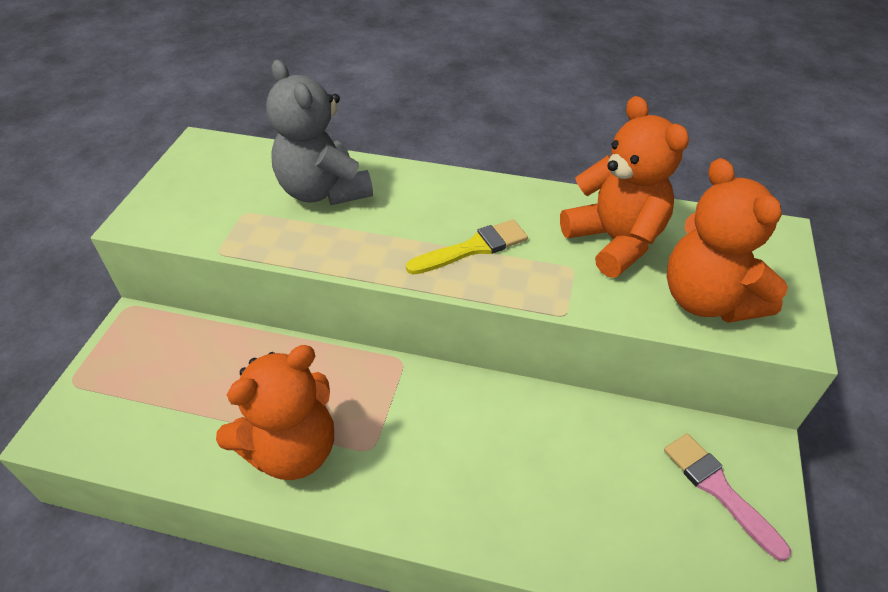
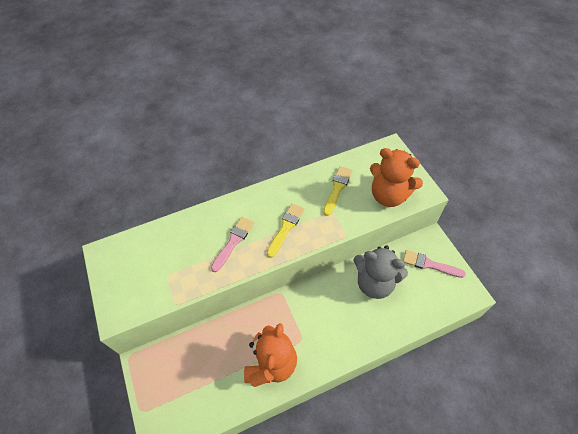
camera: 35 degrees left, 10 degrees up
(323, 191) = (193, 240): grey teddy bear -> grey teddy bear (375, 283)
(376, 223) = (233, 241): none -> pink brush
(615, 241) = (337, 188): orange teddy bear -> yellow brush

